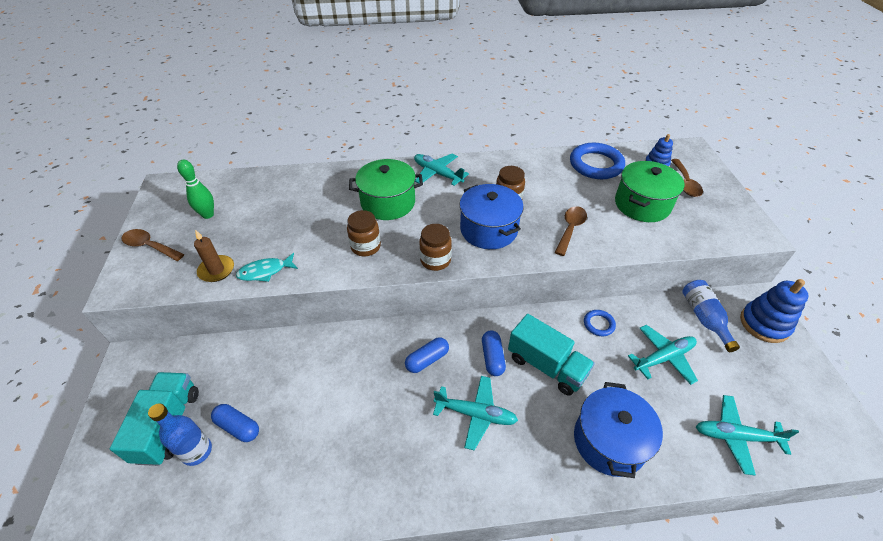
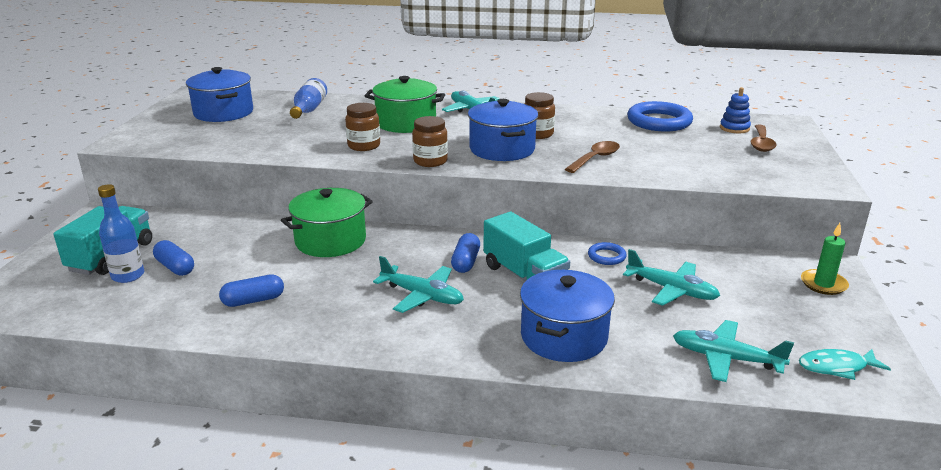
camera: 15 degrees right, 20 degrees down
(149, 246) = (159, 124): brown spoon -> none
(208, 215) = (223, 113): green bowling pin -> blue pot
(216, 270) = (210, 143): brown candle -> none
(265, 271) = (255, 149): turquoise fish -> turquoise fish (836, 367)
(427, 360) = (393, 253): blue capsule -> blue capsule (253, 300)
(642, 204) = (695, 152): green pot -> green pot (330, 241)
(663, 358) = (671, 290): turquoise plane -> turquoise plane turned 45 degrees clockwise
(704, 318) = (744, 269): blue bottle -> blue bottle (309, 109)
(764, 324) = (823, 284): blue stacking toy -> green candle

